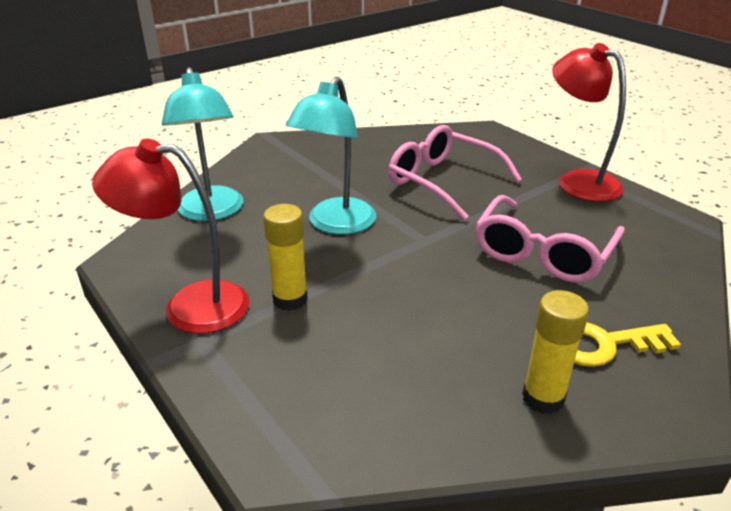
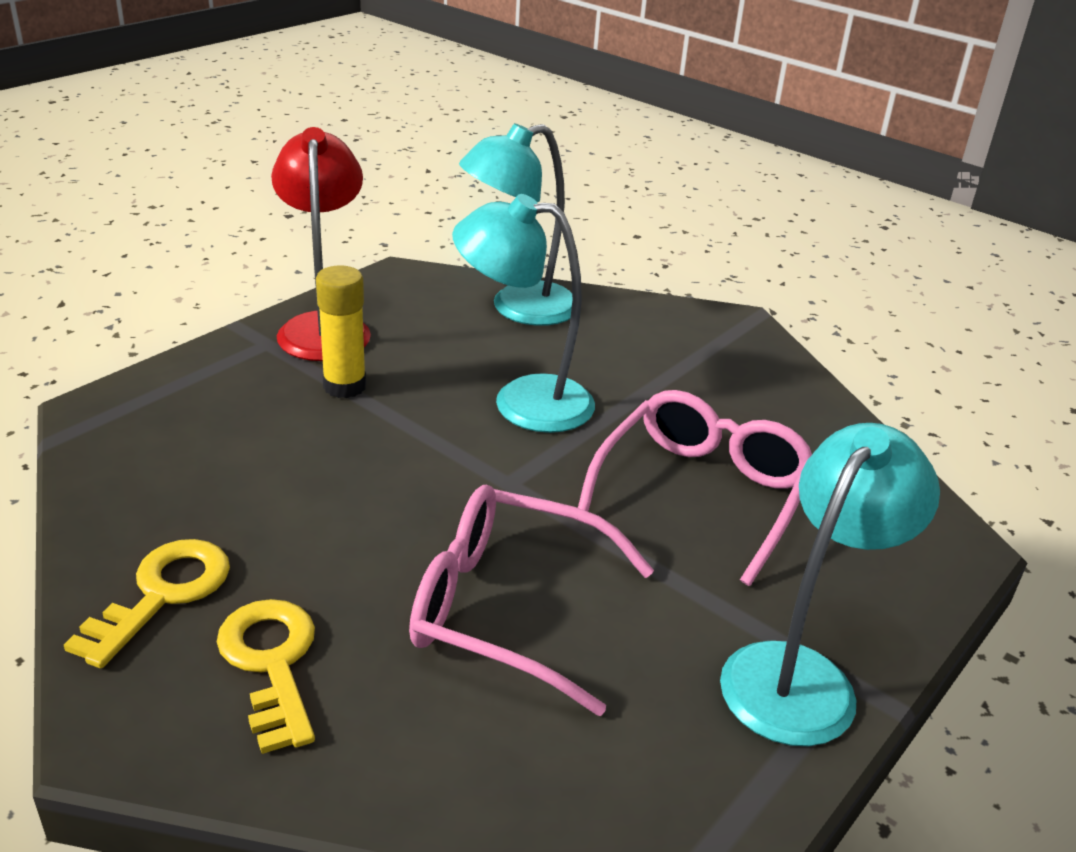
camera: 75 degrees right, 0 degrees up
(543, 398) = (163, 594): yellow glue stick -> yellow key
(578, 181) = (801, 675): red lamp -> turquoise lamp

